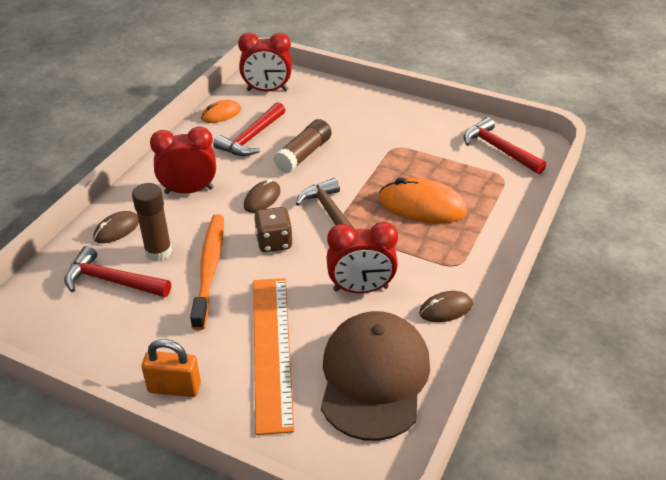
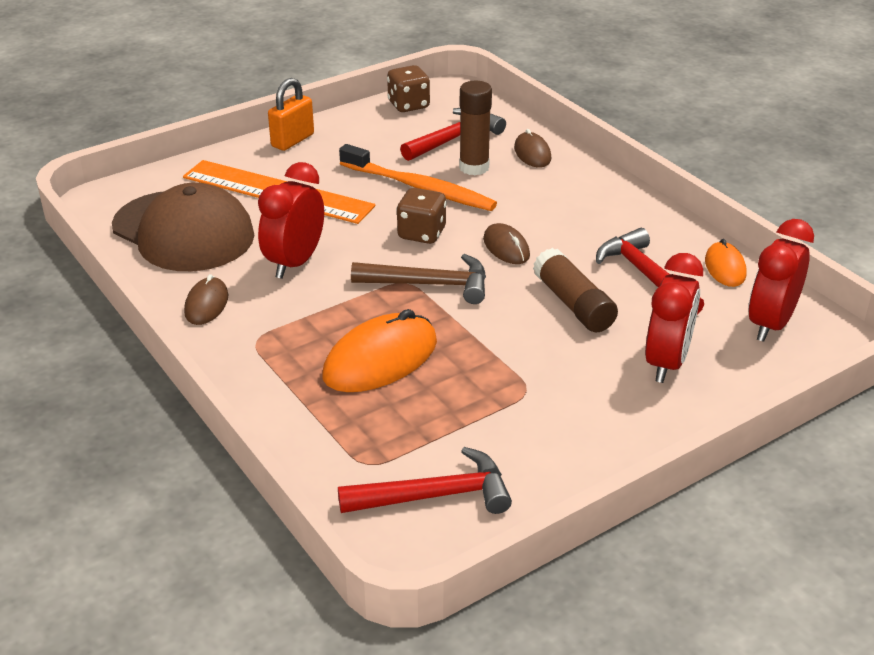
camera: 120 degrees right, 5 degrees down
(58, 337) = (408, 105): none -> brown dice
(189, 190) = (564, 206): red clock -> red clock (666, 362)

